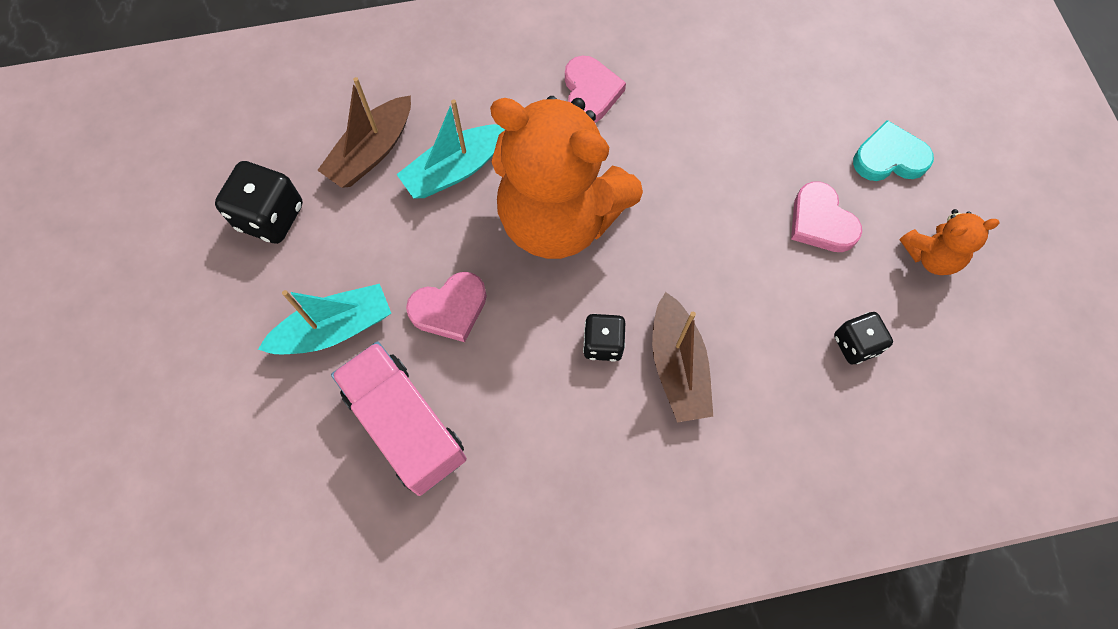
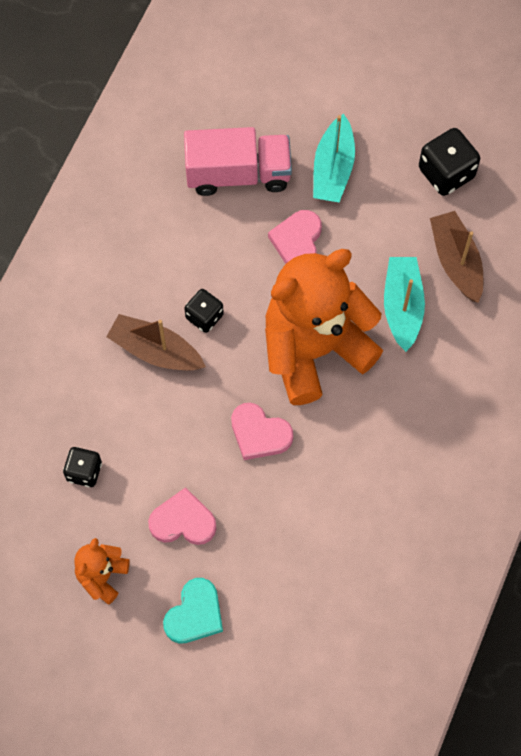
camera: 125 degrees right, 0 degrees up
(590, 93) = (404, 439): pink heart -> pink heart (259, 434)

